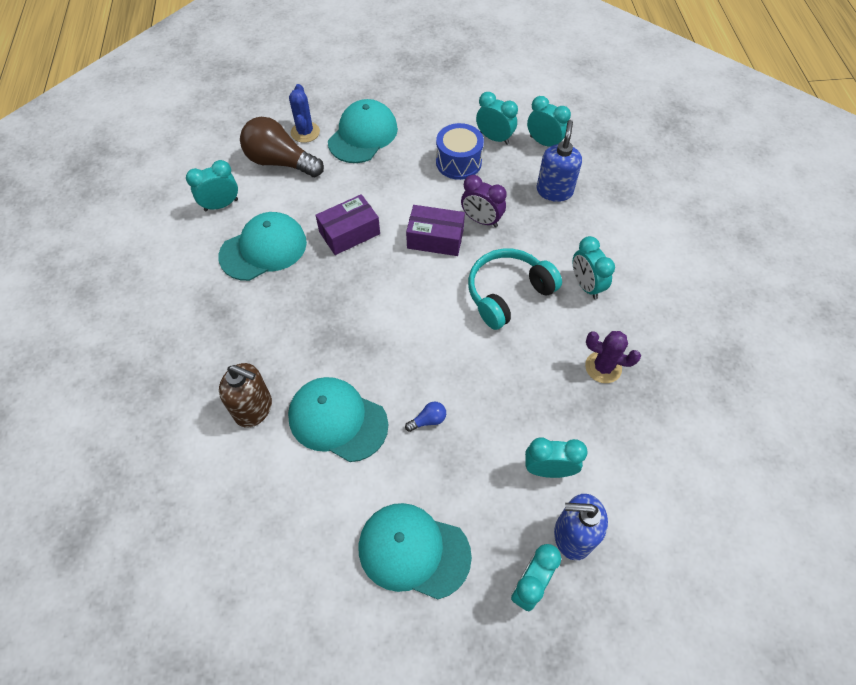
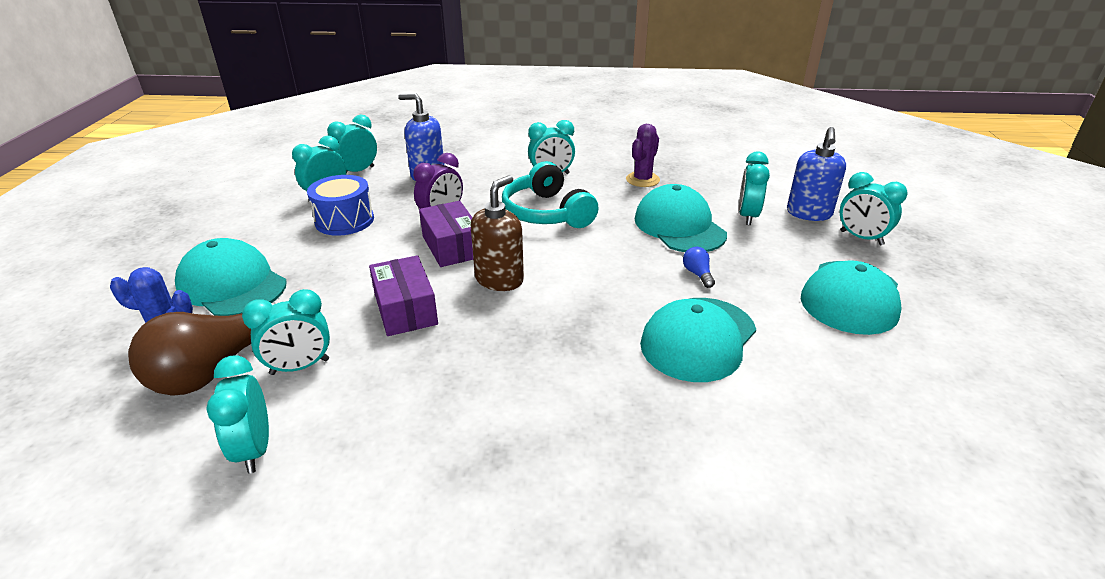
camera: 80 degrees left, 25 degrees down
(254, 408) = (680, 417): brown soap dispenser -> brown soap dispenser (499, 279)
(263, 249) = (388, 396): turquoise cap -> turquoise cap (679, 226)
(286, 199) = (300, 367): none -> turquoise clock
(435, 238) = (452, 246): purple box -> purple box turned 45 degrees counterclockwise

